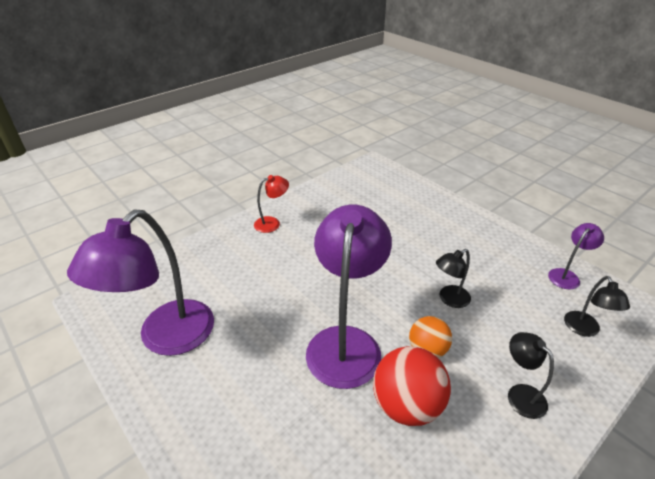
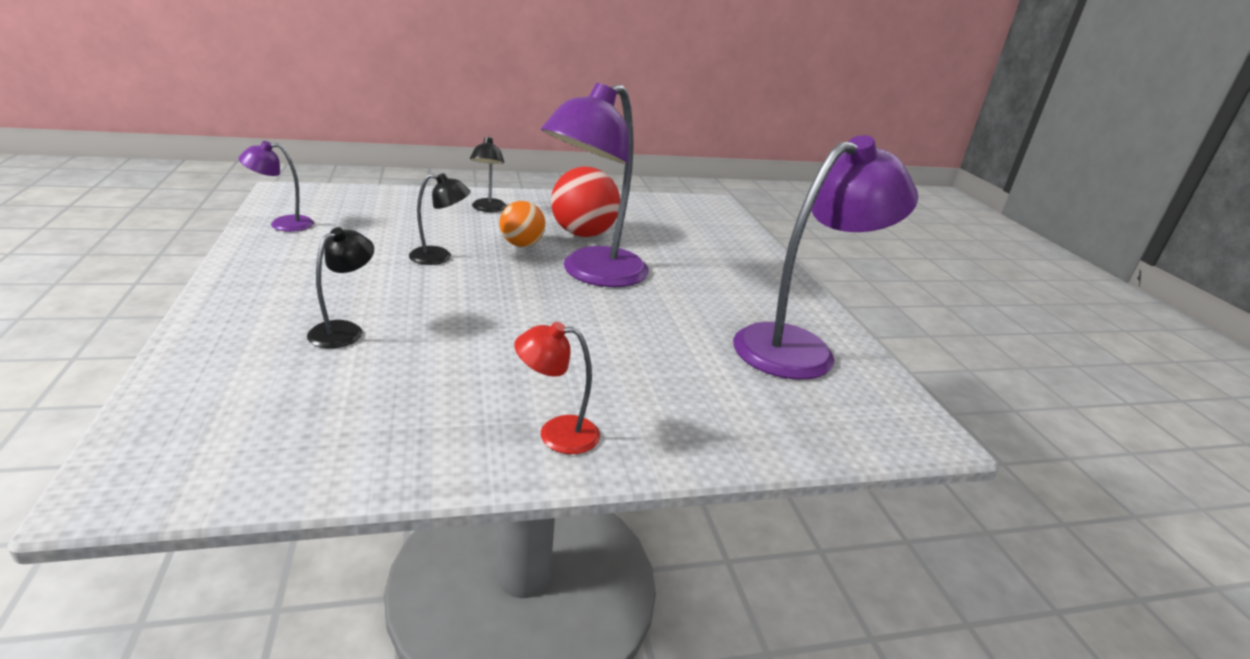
camera: 155 degrees left, 10 degrees down
(584, 330) = (364, 205): black lamp -> black lamp (344, 330)

